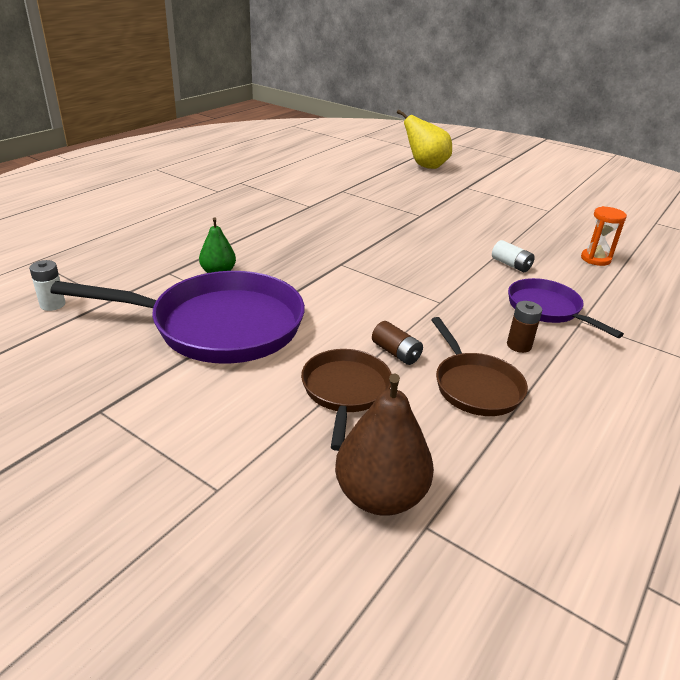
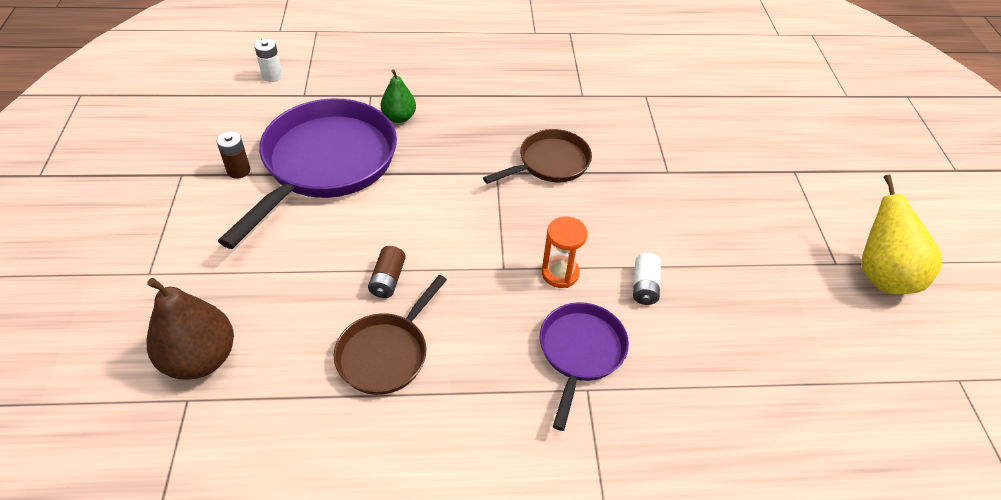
camera: 50 degrees right, 15 degrees up
(219, 326) = (325, 164): purple pan -> purple pan turned 120 degrees counterclockwise
(345, 391) = (305, 277): brown pan -> brown pan (550, 163)
(425, 166) = (802, 115): yellow pear -> yellow pear (881, 275)
(519, 345) = (484, 357): brown battery -> brown battery (238, 170)
(595, 259) = (755, 353): orange hourglass -> orange hourglass (560, 273)

